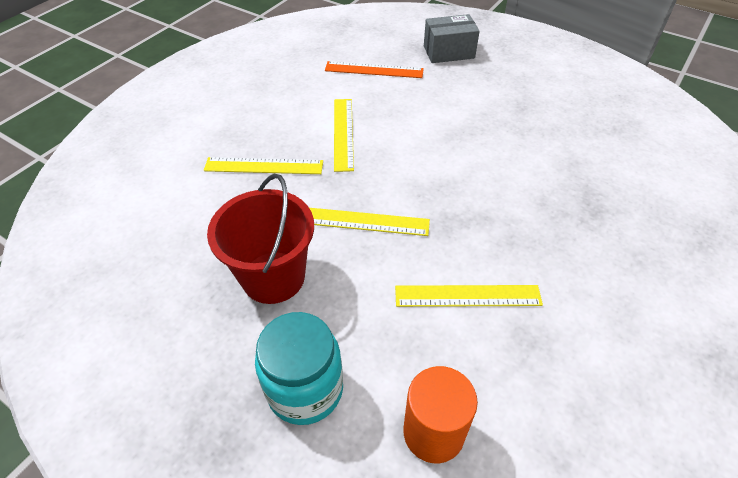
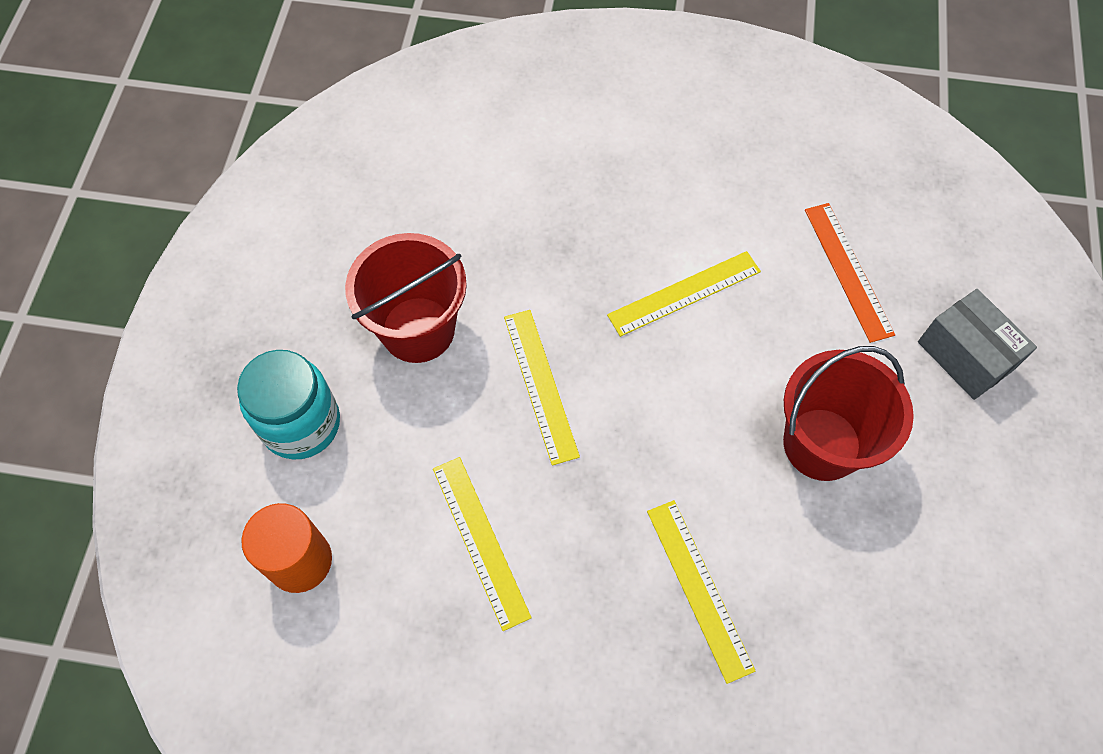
camera: 65 degrees right, 15 degrees up
(264, 166) = (576, 234): yellow ruler -> yellow ruler (699, 588)
(473, 115) = (822, 444): none -> red bucket

